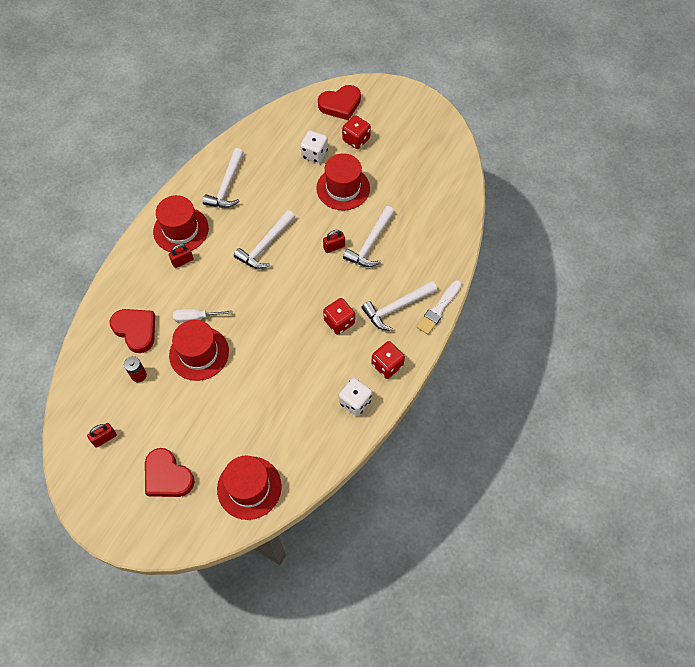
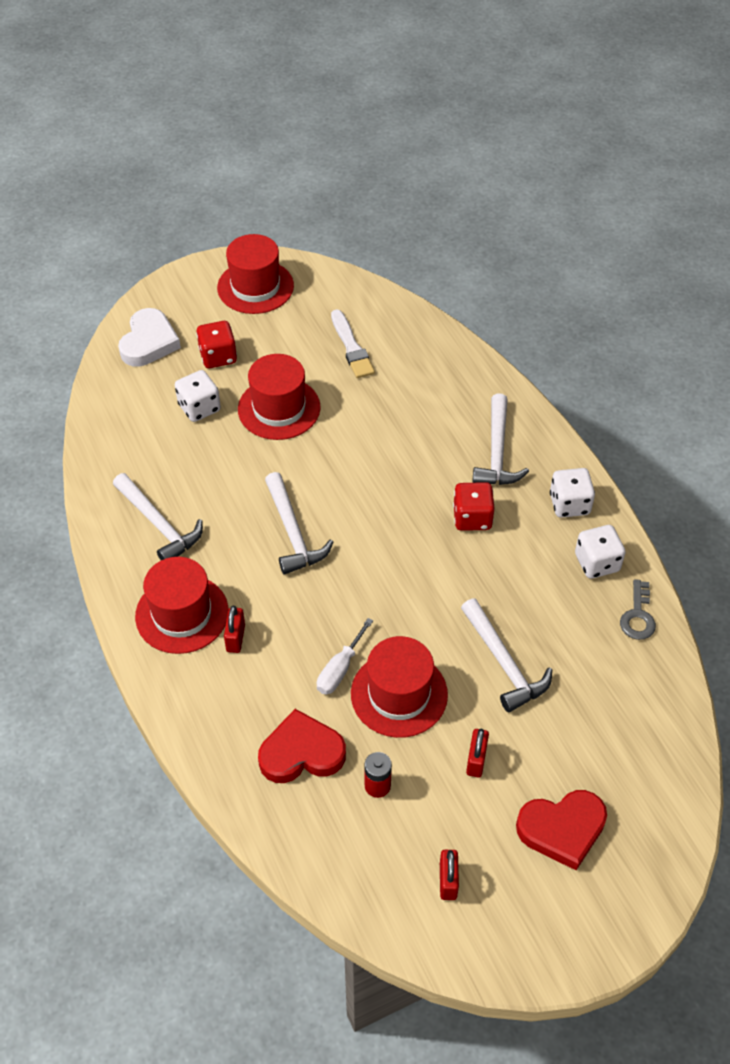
camera: 55 degrees left, 10 degrees down
(249, 487) = (641, 740): red hat -> red hat (255, 287)
(333, 443) = (638, 616): none -> grey key
(334, 247) = (358, 464): red padlock -> red padlock (476, 760)
(340, 105) = (149, 342): red heart -> white heart
(370, 243) = (385, 426): white hammer -> white hammer (504, 663)
(387, 365) = (569, 504): red dice -> white dice
(439, 309) = (530, 414): white brush -> white brush (351, 347)

